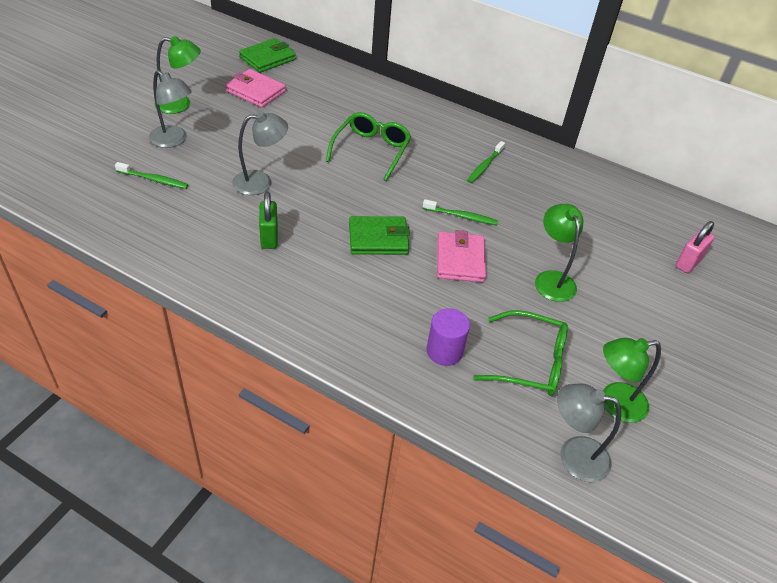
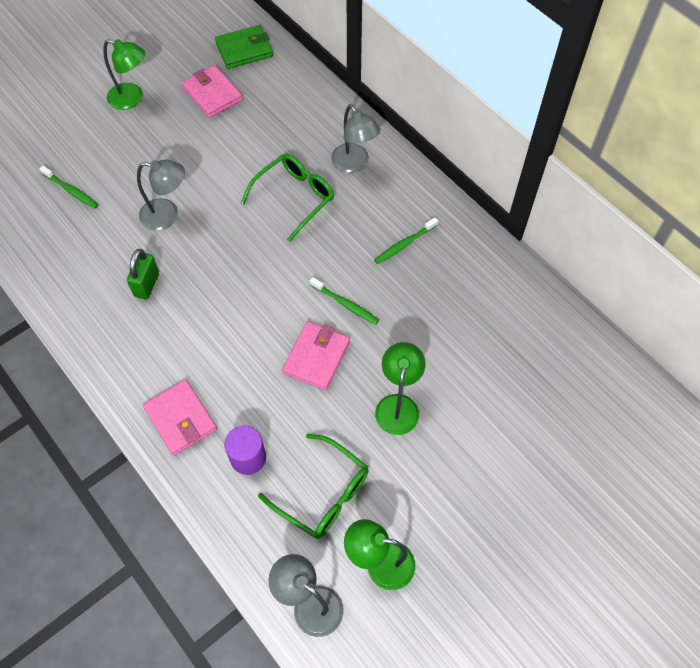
camera: 25 degrees right, 15 degrees up
(173, 140) = (107, 145): grey lamp -> grey lamp (354, 164)
(362, 336) = (181, 419): none -> pink wallet
(378, 239) = (248, 311): green wallet -> none
(688, 263) = (560, 424): pink padlock -> none

